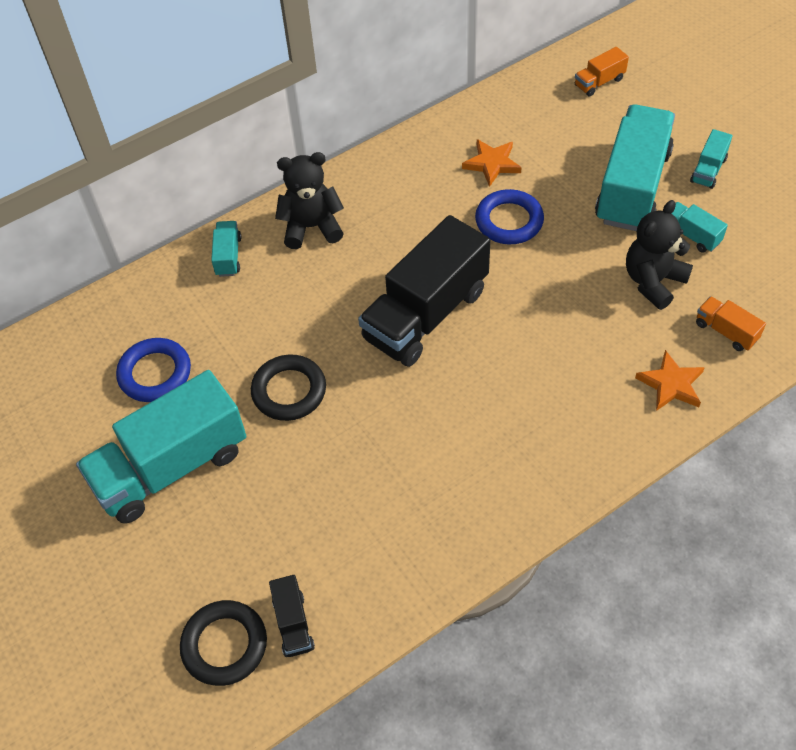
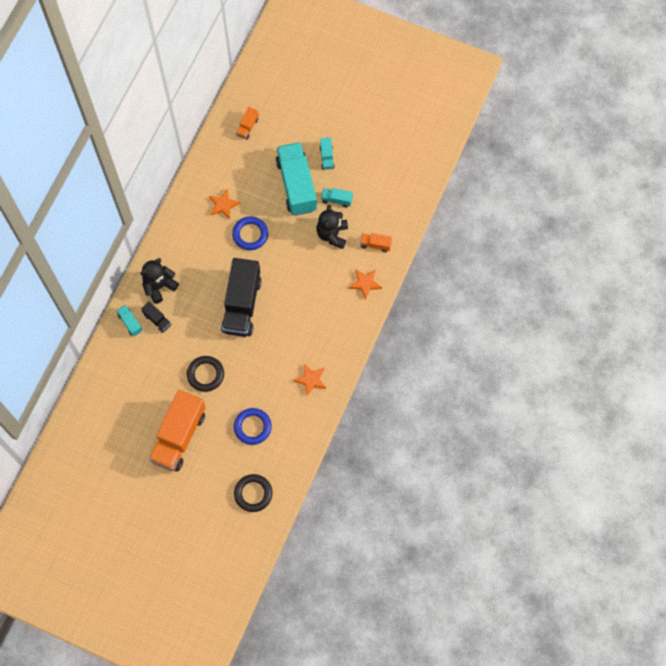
camera: 35 degrees left, 15 degrees up
(155, 373) = (139, 399): blue ring -> blue ring (252, 427)
(171, 467) = (179, 436): turquoise truck -> orange truck
(293, 624) = (274, 470): black truck -> black truck (157, 320)
(469, 496) = (311, 380): none -> orange star

